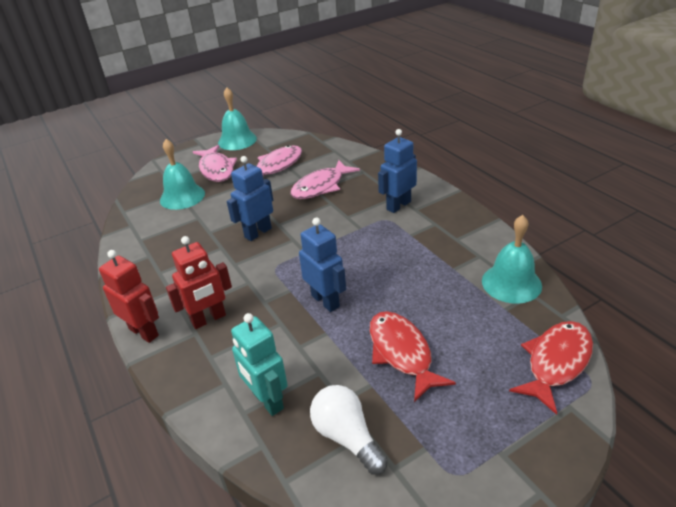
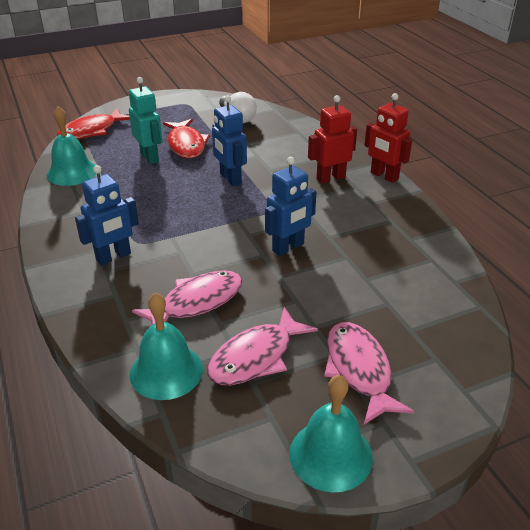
camera: 175 degrees left, 0 degrees up
(182, 196) = (400, 319): turquoise bell -> turquoise bell (166, 371)
(267, 400) = (283, 134): turquoise robot -> turquoise robot (150, 157)

